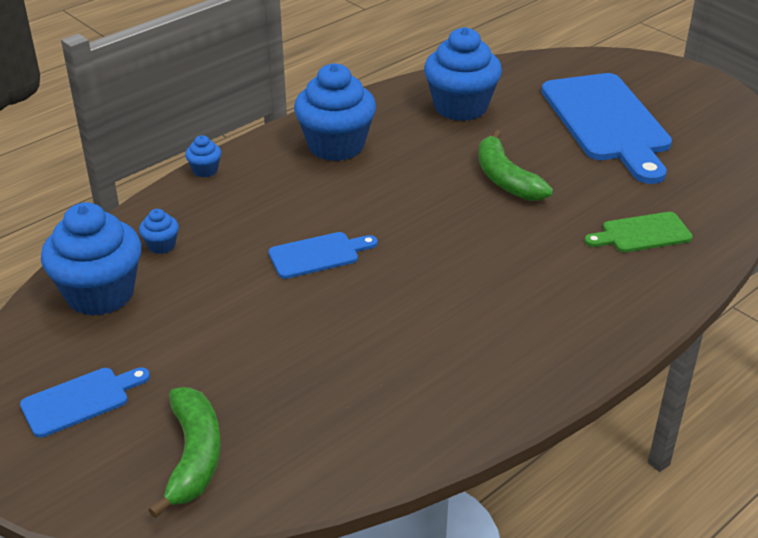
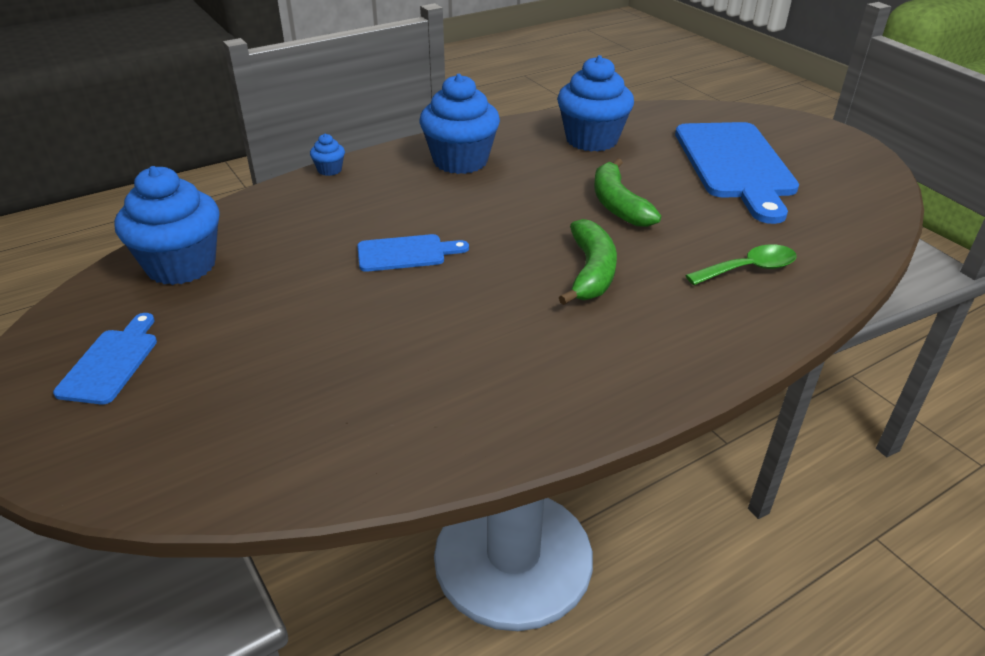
camera: 10 degrees right, 0 degrees up
(80, 400) = (111, 362): blue cutting board -> blue cutting board turned 60 degrees counterclockwise
(161, 245) = (259, 229): blue cupcake -> none
(194, 456) = (195, 435): green banana -> green banana (591, 272)
(642, 234) = (749, 269): green cutting board -> green spoon

